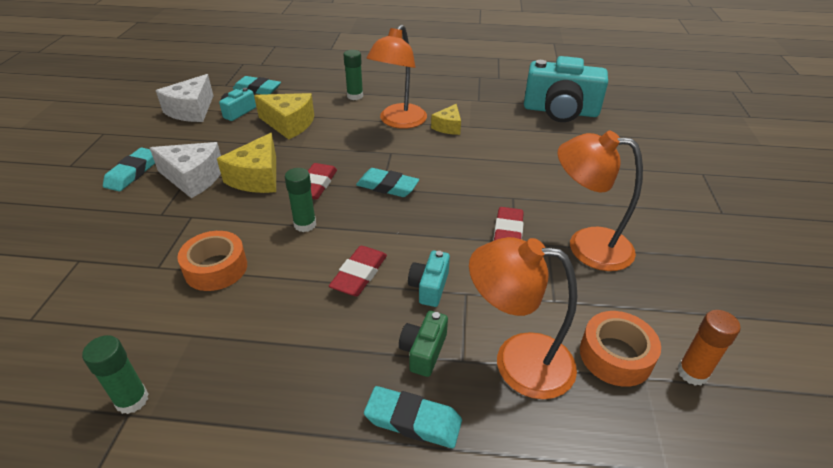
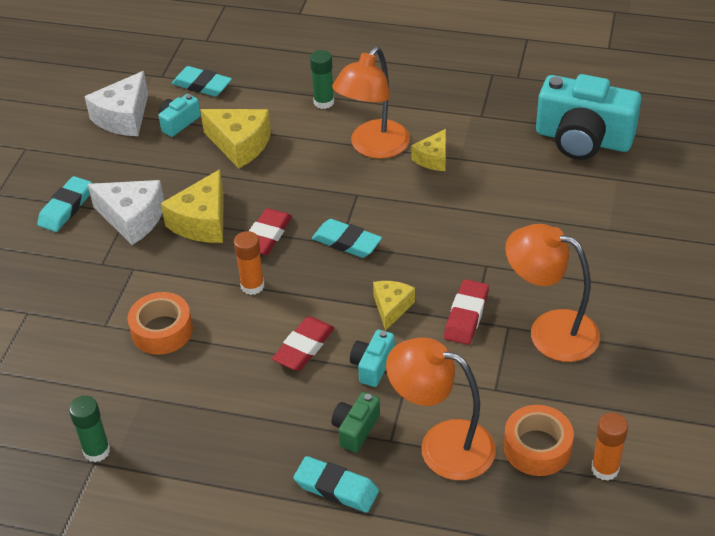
camera: 10 degrees right, 5 degrees up
(305, 224) = (252, 286): green glue stick -> orange glue stick
(437, 235) = (391, 308): none -> yellow cheese

